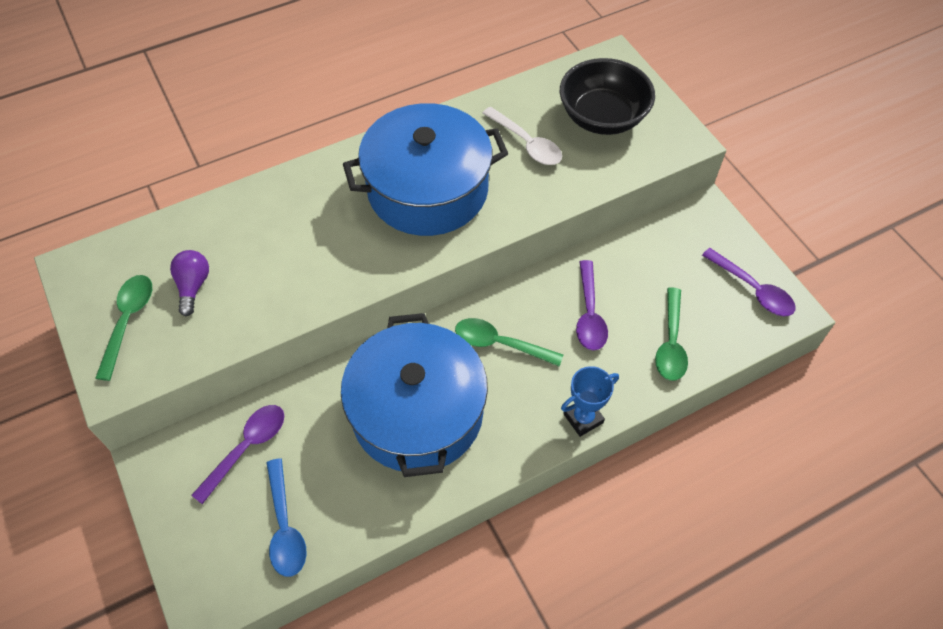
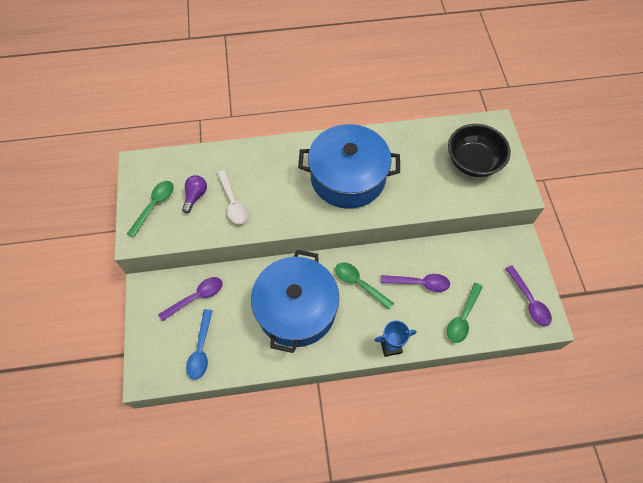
camera: 20 degrees right, 5 degrees up
(527, 143) = (419, 165): white spoon -> white spoon (233, 202)
(589, 314) = (419, 283): purple spoon -> purple spoon turned 105 degrees counterclockwise

